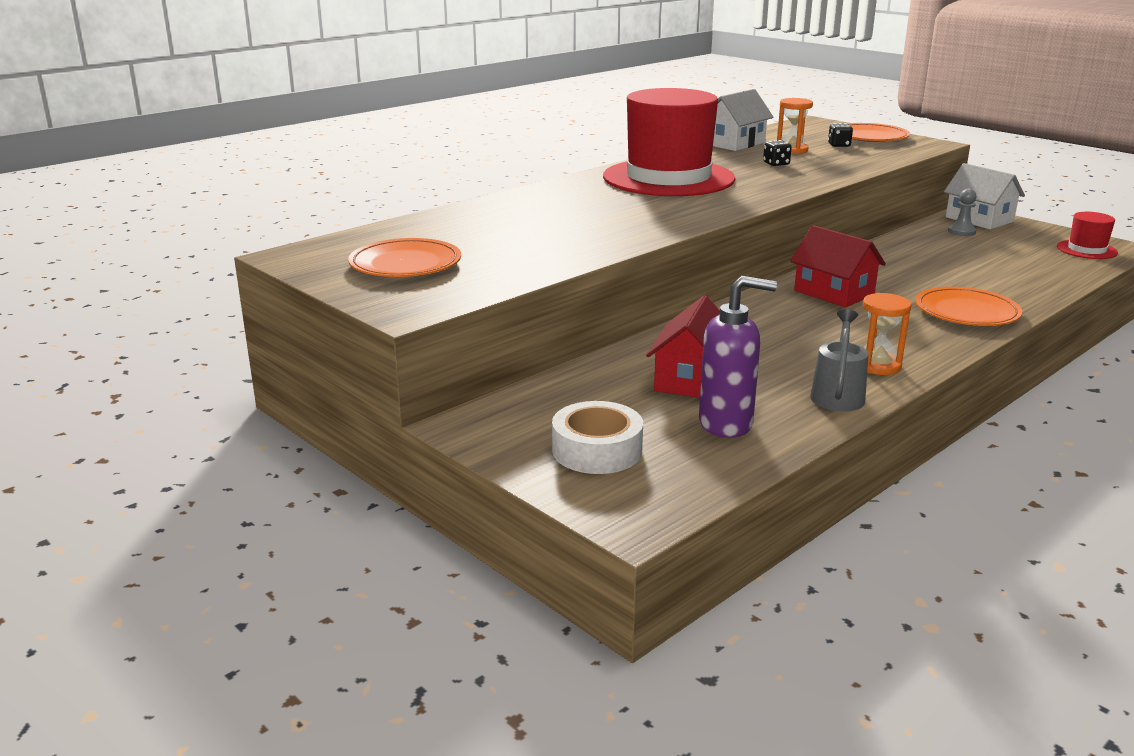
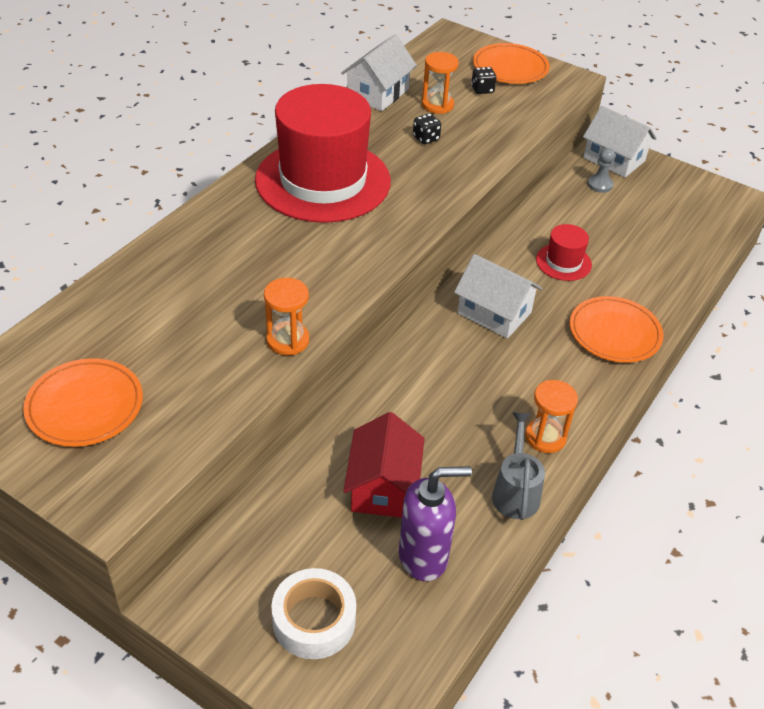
camera: 15 degrees left, 20 degrees up
(610, 246) = (287, 340): none -> orange hourglass
(834, 293) = (494, 313): red house -> white house
(1086, 250) = (711, 207): red hat -> red hat (563, 262)

